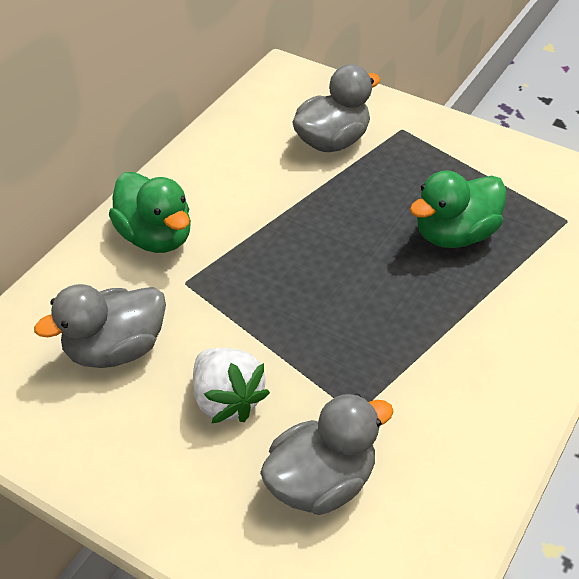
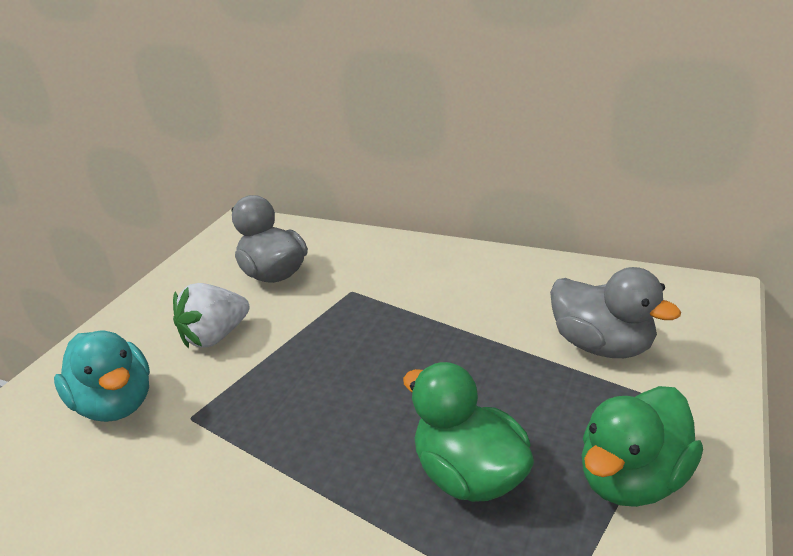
camera: 85 degrees right, 15 degrees down
(156, 237) = (404, 266): green duck -> green duck (632, 479)
(321, 482) = (116, 404): grey duck -> turquoise duck

